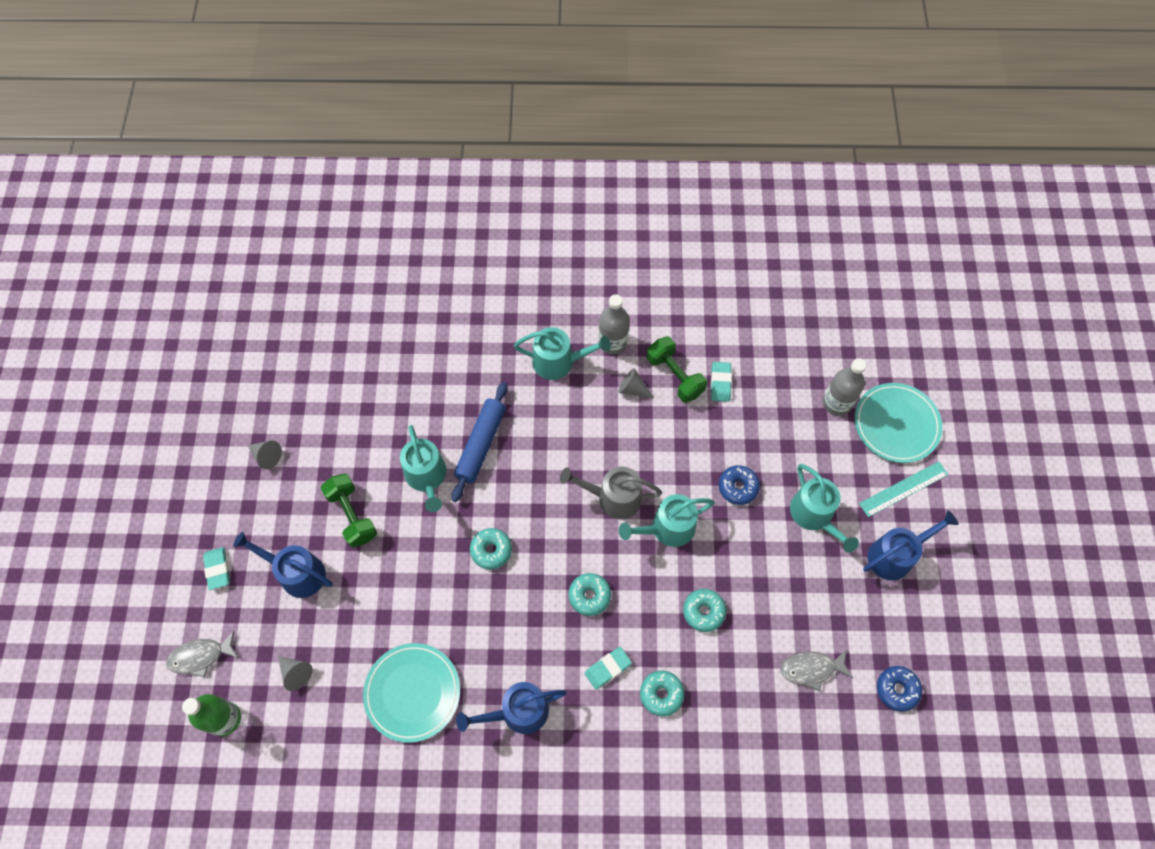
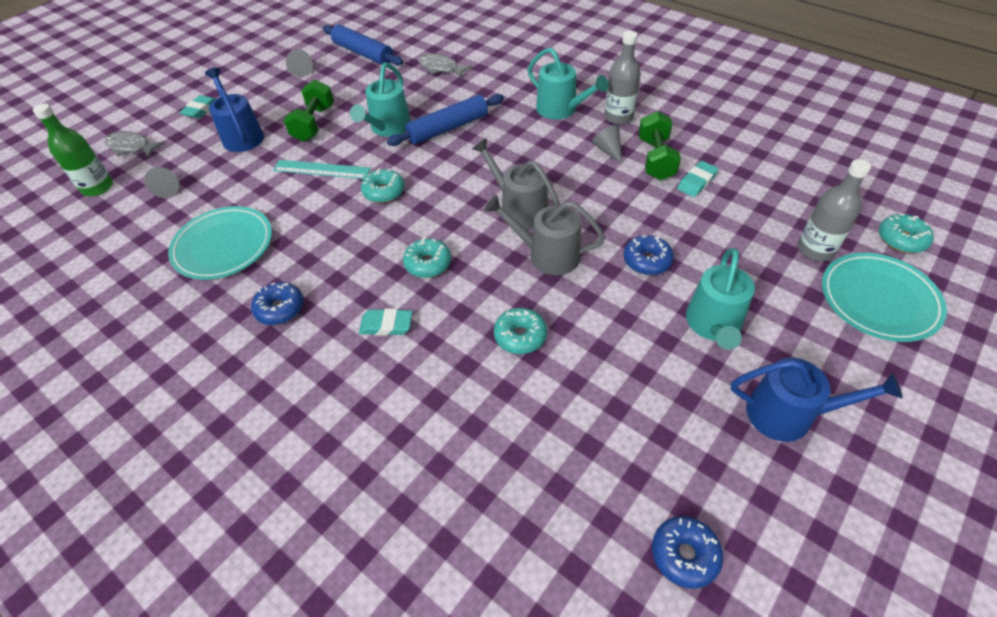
camera: 40 degrees right, 15 degrees down
(308, 394) = (363, 53): none -> blue rolling pin
(518, 712) = (280, 309): blue watering can -> blue donut
(661, 694) = (412, 377): turquoise donut -> turquoise donut (901, 239)
(667, 528) = (547, 255): turquoise watering can -> grey watering can
(811, 669) = (591, 459): grey fish -> grey fish (440, 68)
(903, 489) = (847, 359): turquoise ruler -> turquoise ruler (322, 169)

